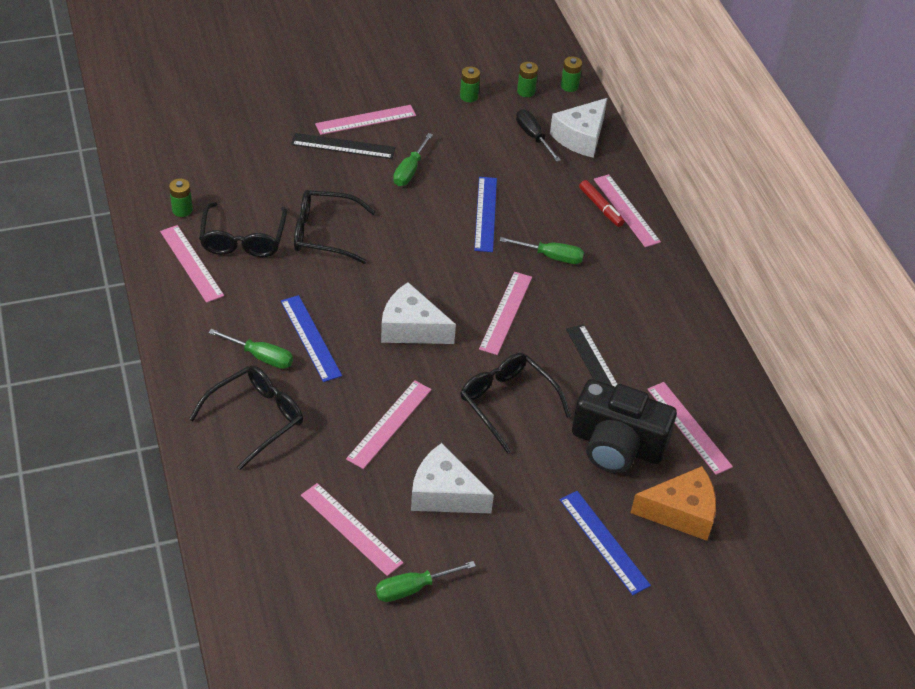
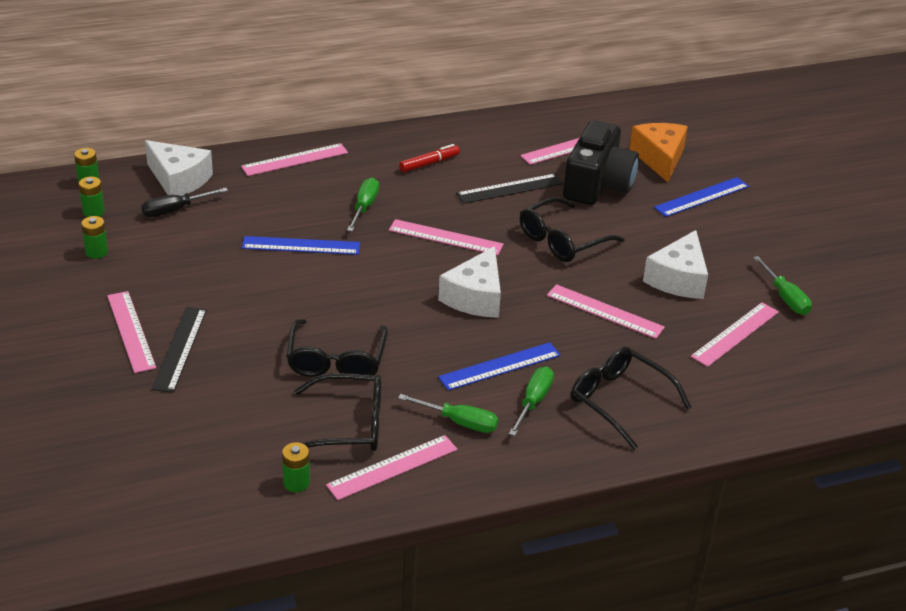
camera: 90 degrees left, 10 degrees down
(410, 170) = (227, 297): green screwdriver -> green screwdriver (459, 422)
(600, 207) = (291, 174): red marker -> red marker (429, 163)

